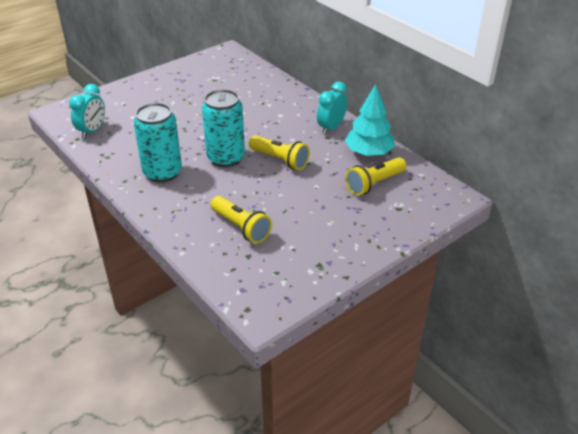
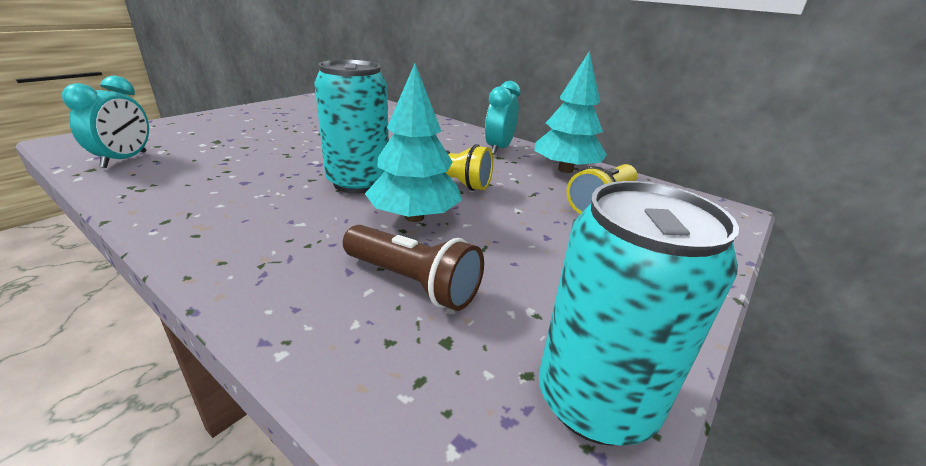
camera: 15 degrees left, 10 degrees down
(162, 173) = (245, 205): turquoise can -> turquoise can (595, 400)
(241, 227) = (412, 282): yellow flashlight -> brown flashlight
(253, 187) = (414, 217): none -> turquoise tree

